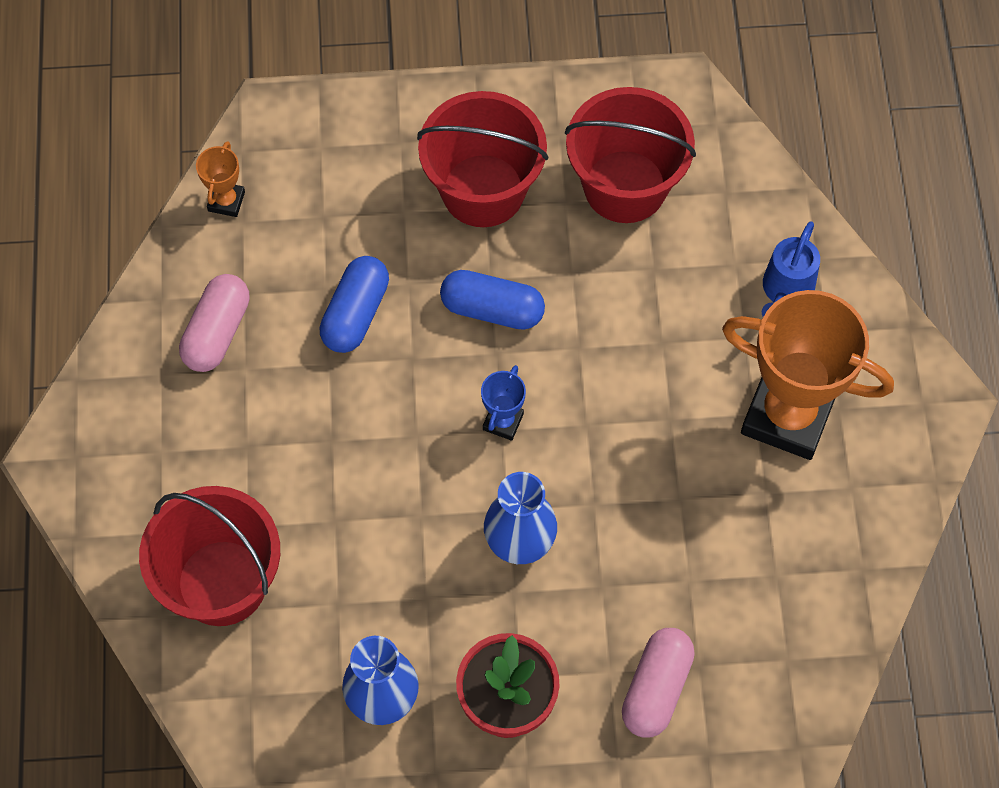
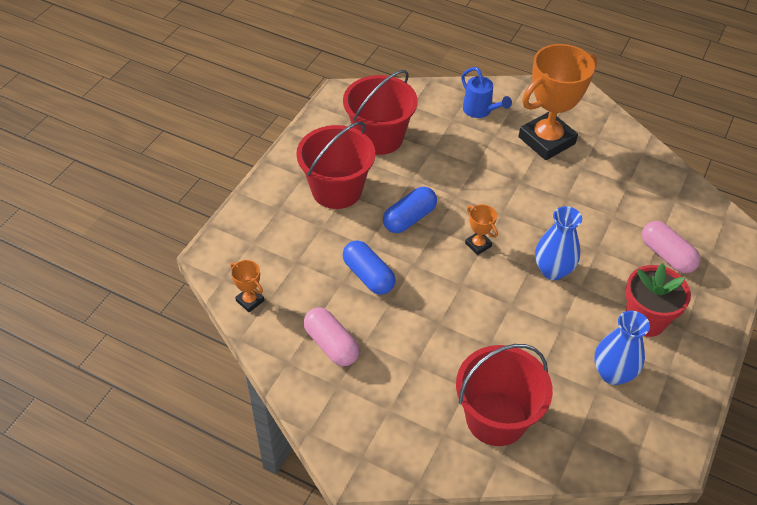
camera: 60 degrees left, 15 degrees down
(503, 422) = (478, 245): blue trophy -> orange trophy

